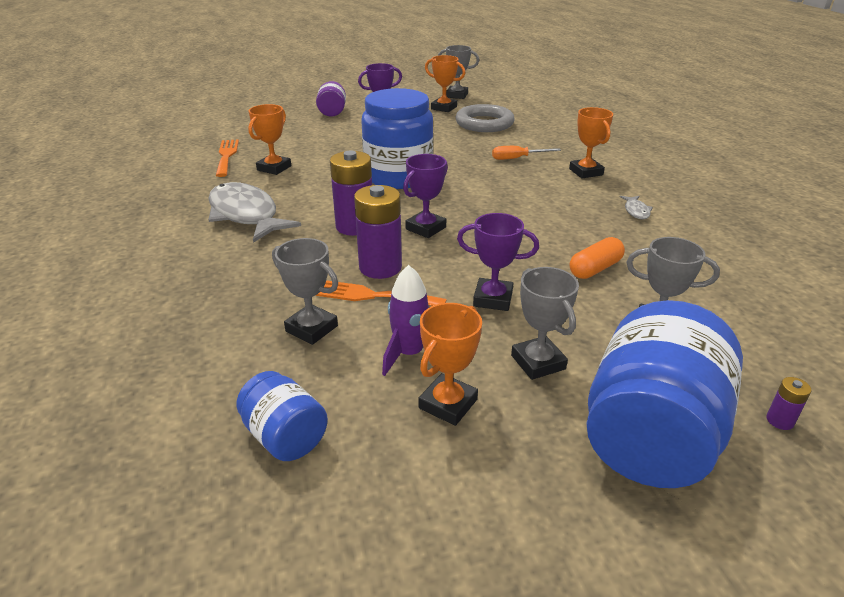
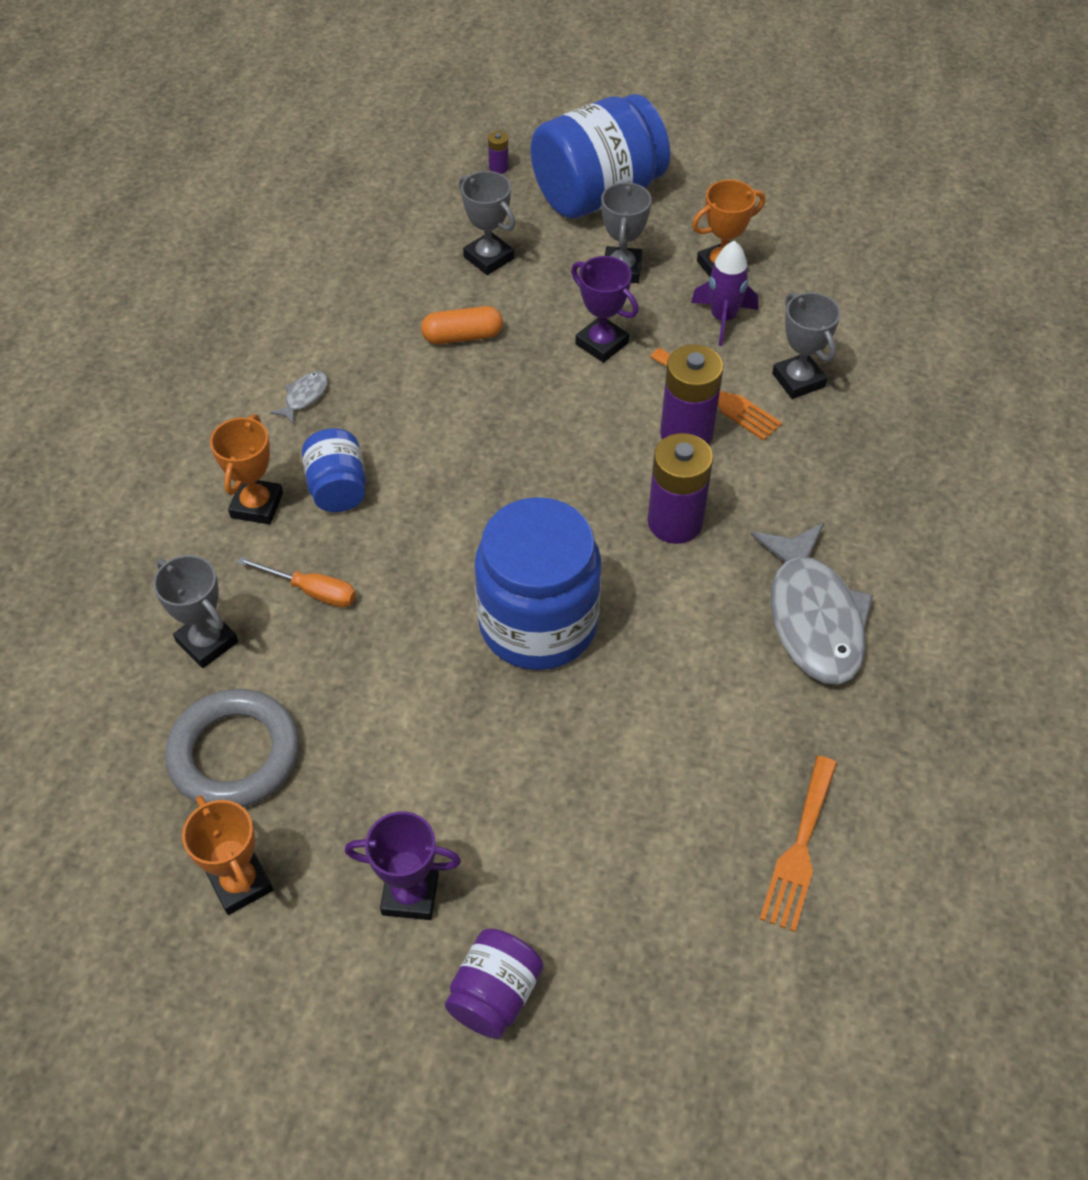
camera: 150 degrees left, 20 degrees up
(274, 168) = (726, 751): orange trophy -> none
(285, 437) = (857, 290): blue jar -> blue jar (338, 488)
(425, 228) = (588, 479): purple trophy -> none
(457, 95) = (145, 951): grey trophy -> grey trophy (207, 642)

